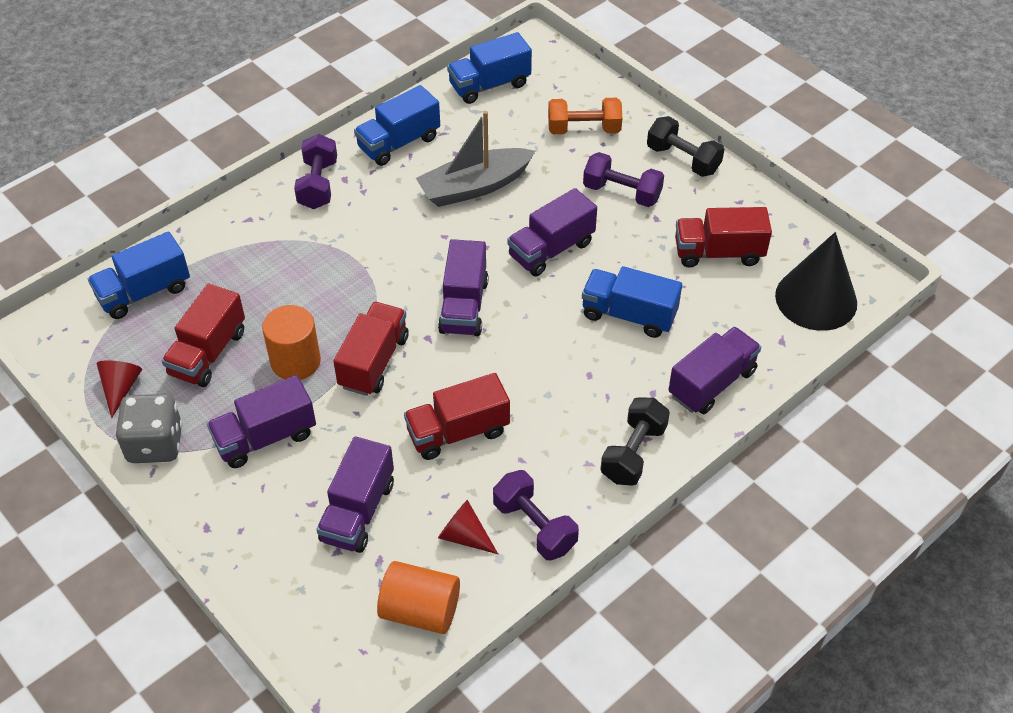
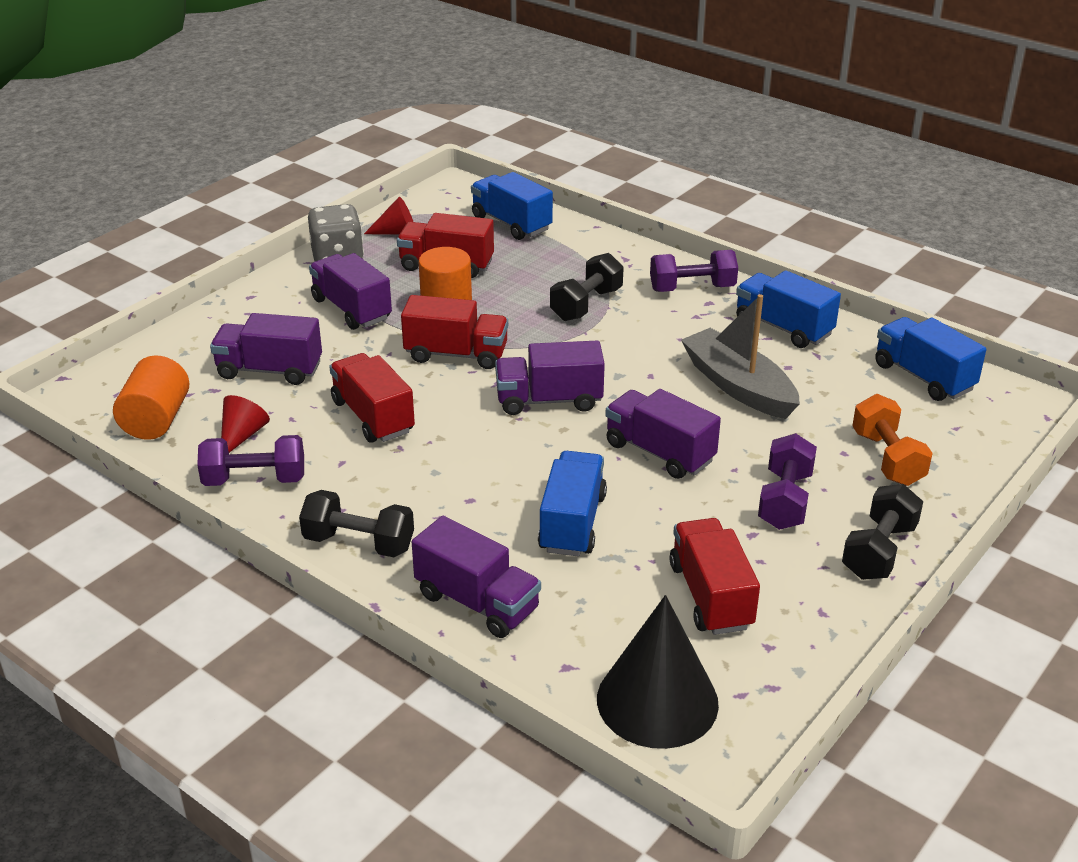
camera: 80 degrees right, 15 degrees down
(320, 259) = (586, 304): none -> black dumbbell
(534, 526) = (254, 480): purple dumbbell -> purple dumbbell turned 45 degrees clockwise

